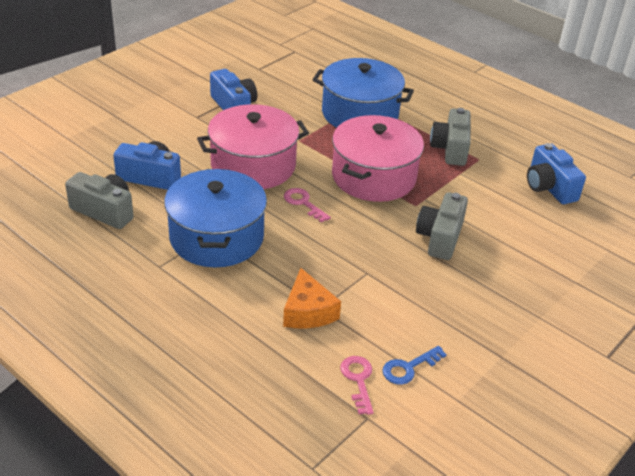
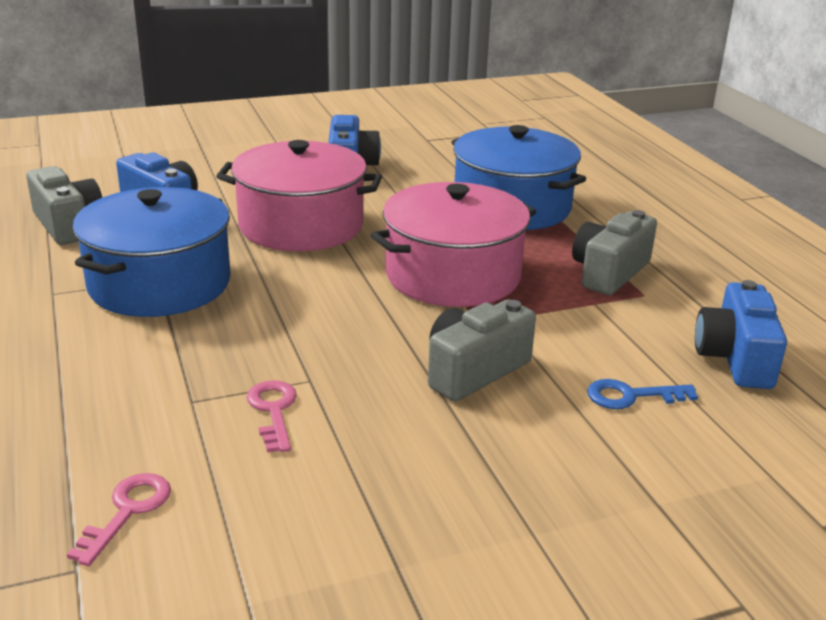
camera: 30 degrees right, 10 degrees down
(303, 203) = (317, 278): pink key -> pink key (273, 411)
(308, 311) = (168, 399): orange cheese -> none
(408, 368) = (223, 524): blue key -> blue key (631, 396)

